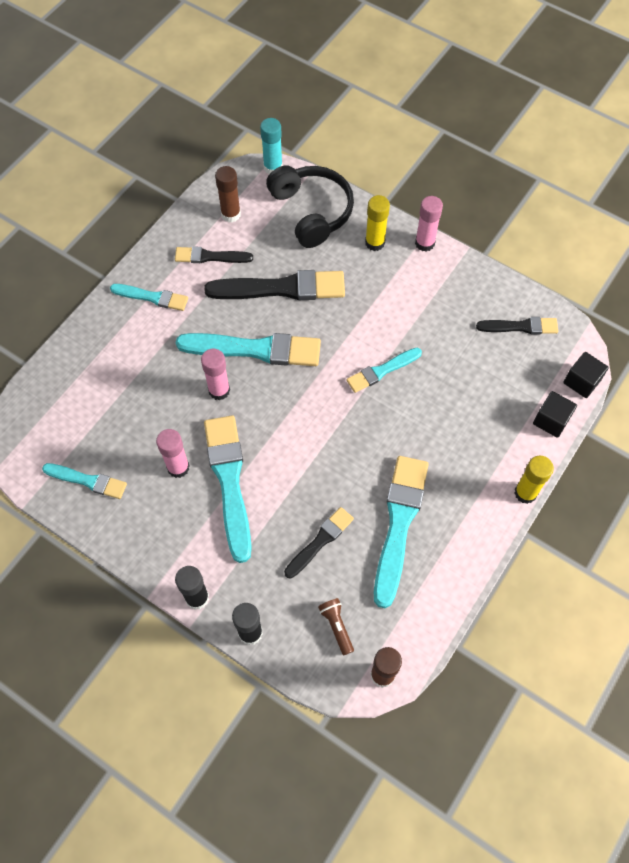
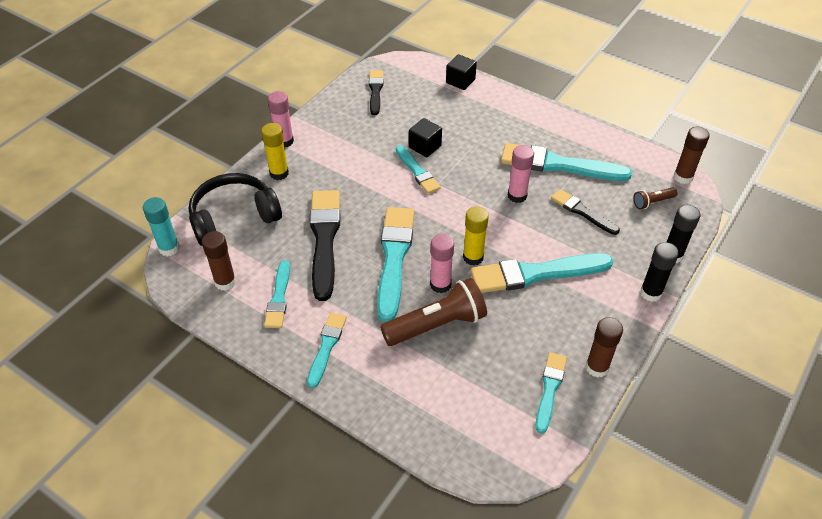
camera: 90 degrees left, 15 degrees down
(107, 527) = (597, 367): none -> brown glue stick
(170, 386) = (436, 324): none -> brown flashlight
(178, 467) = (526, 313): pink glue stick -> pink glue stick (517, 196)
(210, 257) = (279, 297): black brush -> turquoise brush
(525, 493) = (522, 97): yellow glue stick -> yellow glue stick (473, 257)
(581, 381) = (426, 64): black cube -> black cube (425, 146)

